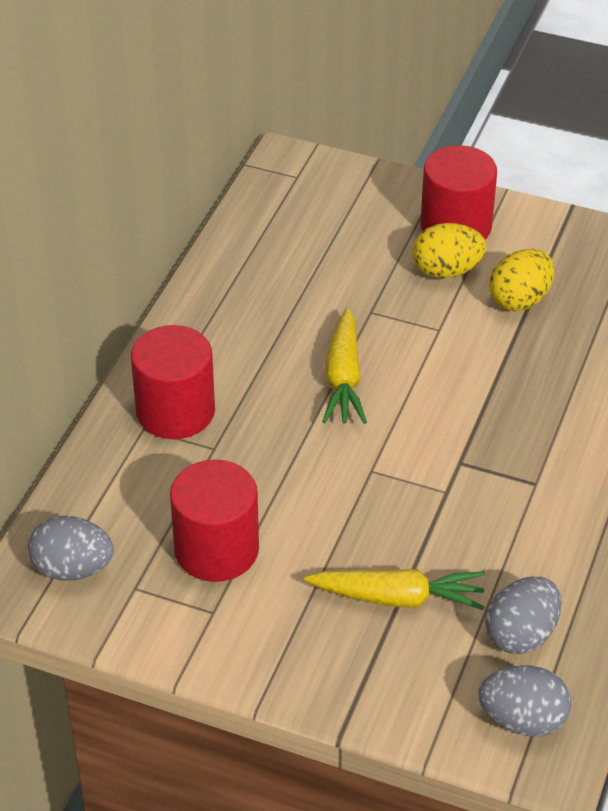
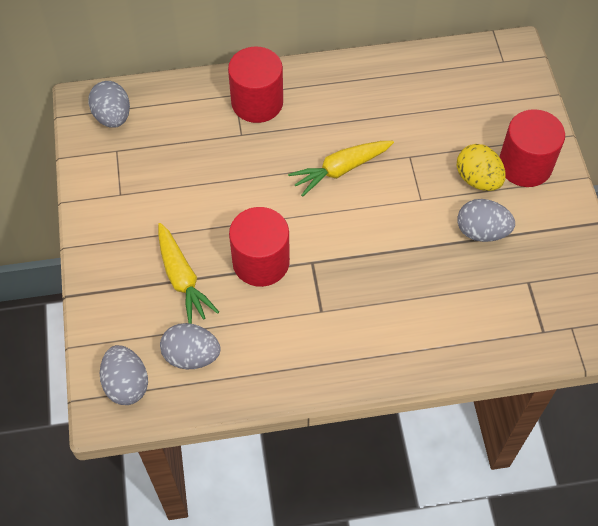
camera: 60 degrees right, 15 degrees up
(216, 549) = (165, 173): red cylinder -> red cylinder (261, 262)
(520, 300) = (481, 231): yellow egg -> grey egg

